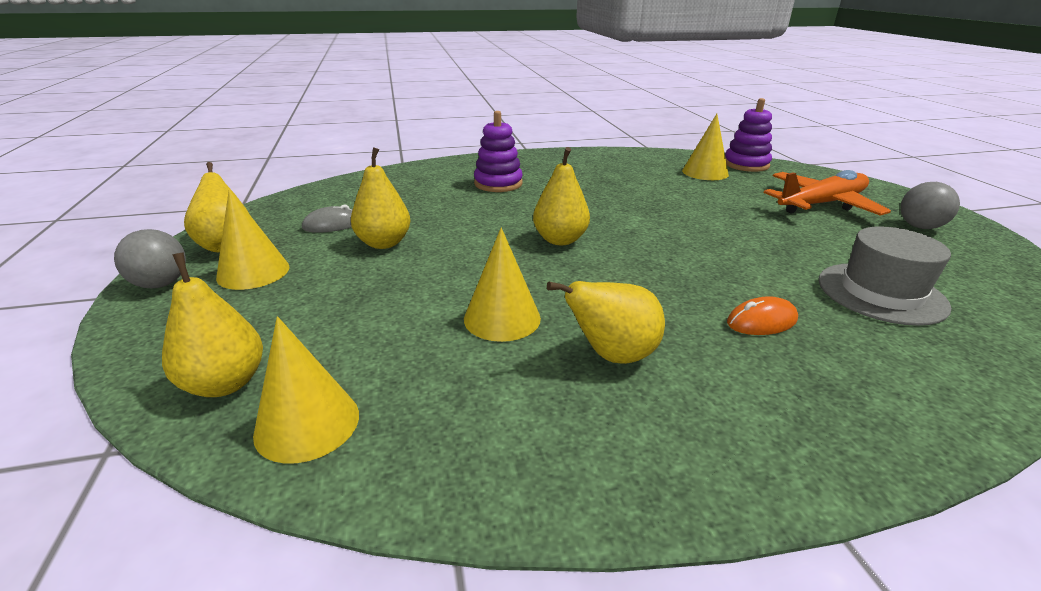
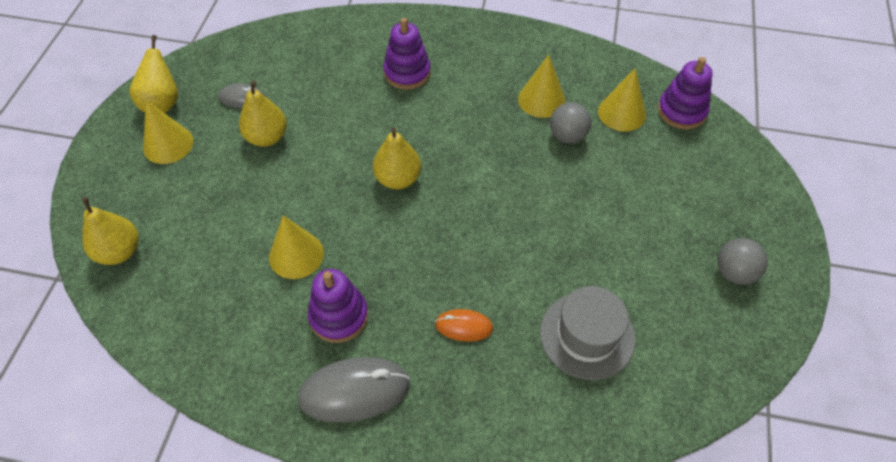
camera: 25 degrees right, 25 degrees up
(161, 284) = (110, 139): grey ball -> grey ball (567, 136)
(307, 423) = (148, 300): yellow cone -> yellow cone (541, 100)
(612, 355) = (339, 316): yellow pear -> purple stacking toy
(717, 422) = (354, 391): none -> grey mouse
(821, 204) = (680, 206): orange plane -> none

